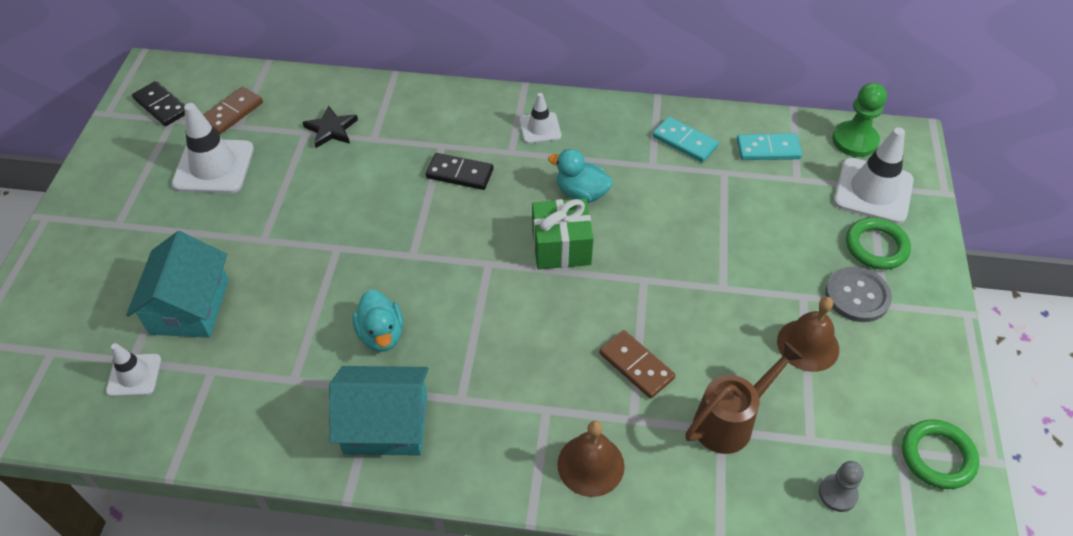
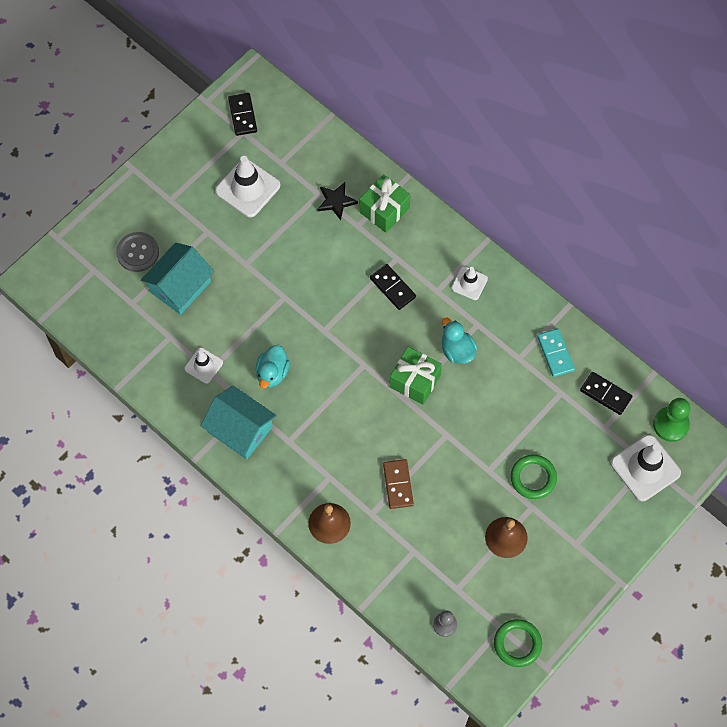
camera: 35 degrees right, 15 degrees up
(134, 375) = (129, 314): white traffic cone -> white traffic cone (203, 365)
(232, 113) = (283, 149): brown domino -> none
(393, 111) = (384, 210): none -> green gift
(729, 421) = (422, 549): brown watering can -> none
(768, 149) = (605, 394): turquoise domino -> black domino
(857, 296) = (564, 528): grey button -> grey button (138, 252)
(876, 247) = (608, 505): green ring -> green ring (533, 478)

